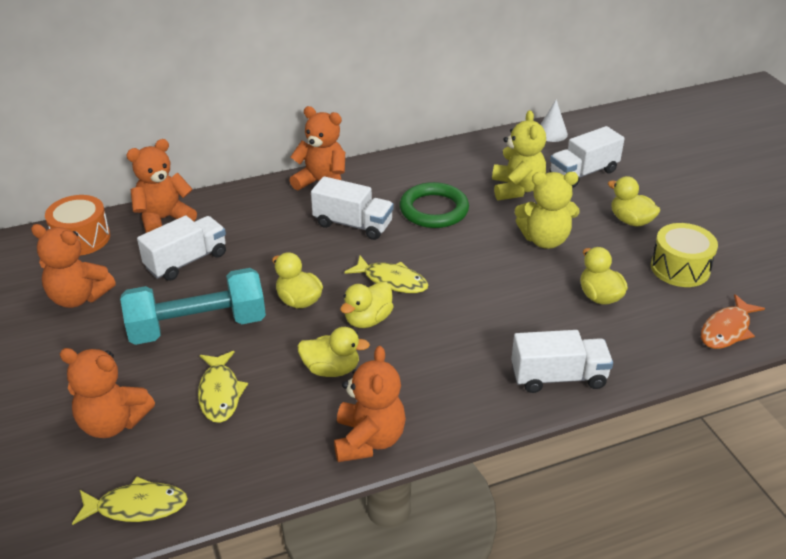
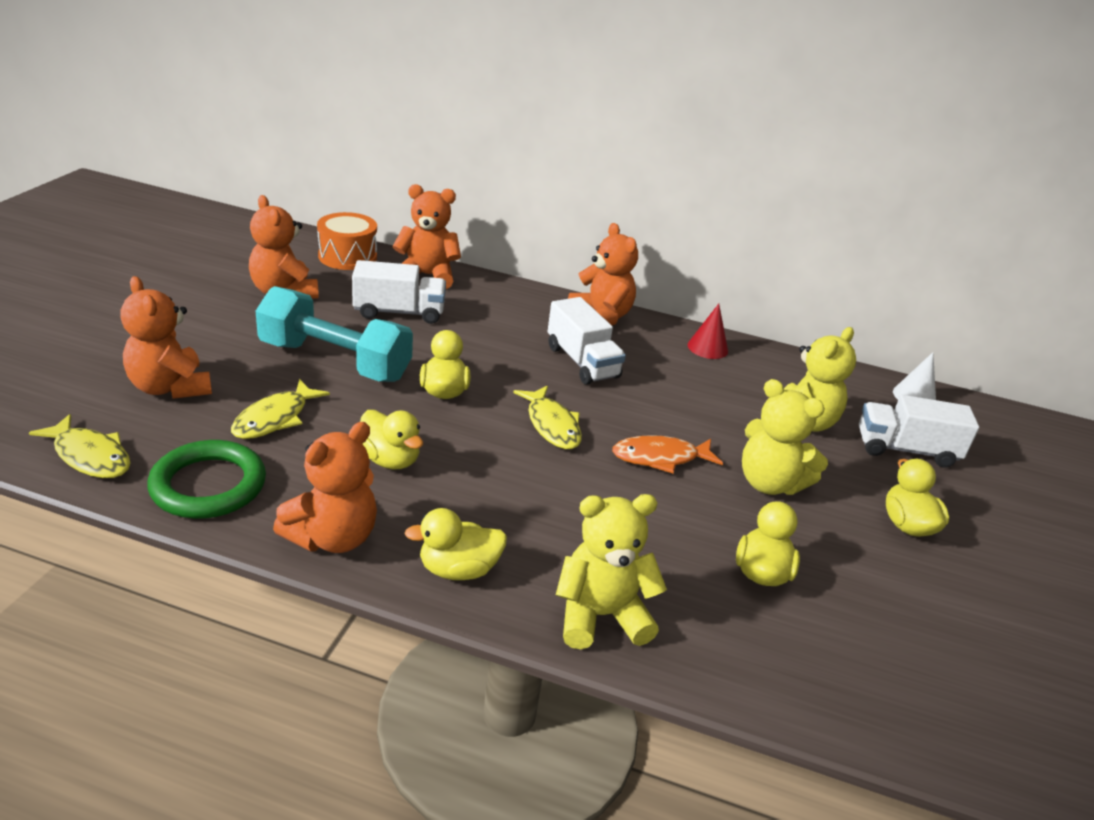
camera: 35 degrees right, 5 degrees down
(368, 320) = (482, 442): yellow duck -> yellow duck (458, 569)
(410, 167) = (707, 348): none -> red cone
(434, 210) = (681, 393): green ring -> green ring (208, 485)
(558, 377) = (601, 616): white truck -> yellow teddy bear
(680, 268) = (911, 608): yellow drum -> none
(727, 330) = (892, 713): orange fish -> orange fish (660, 458)

